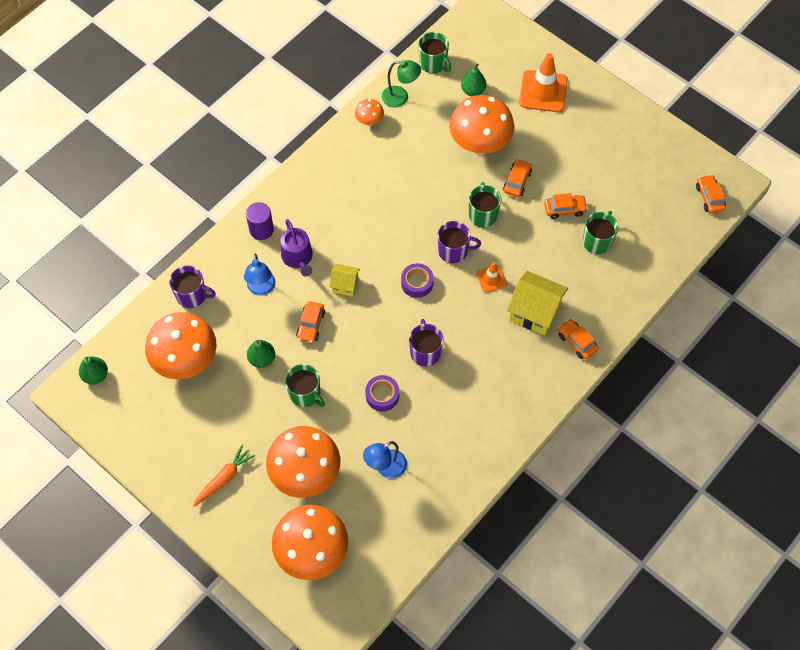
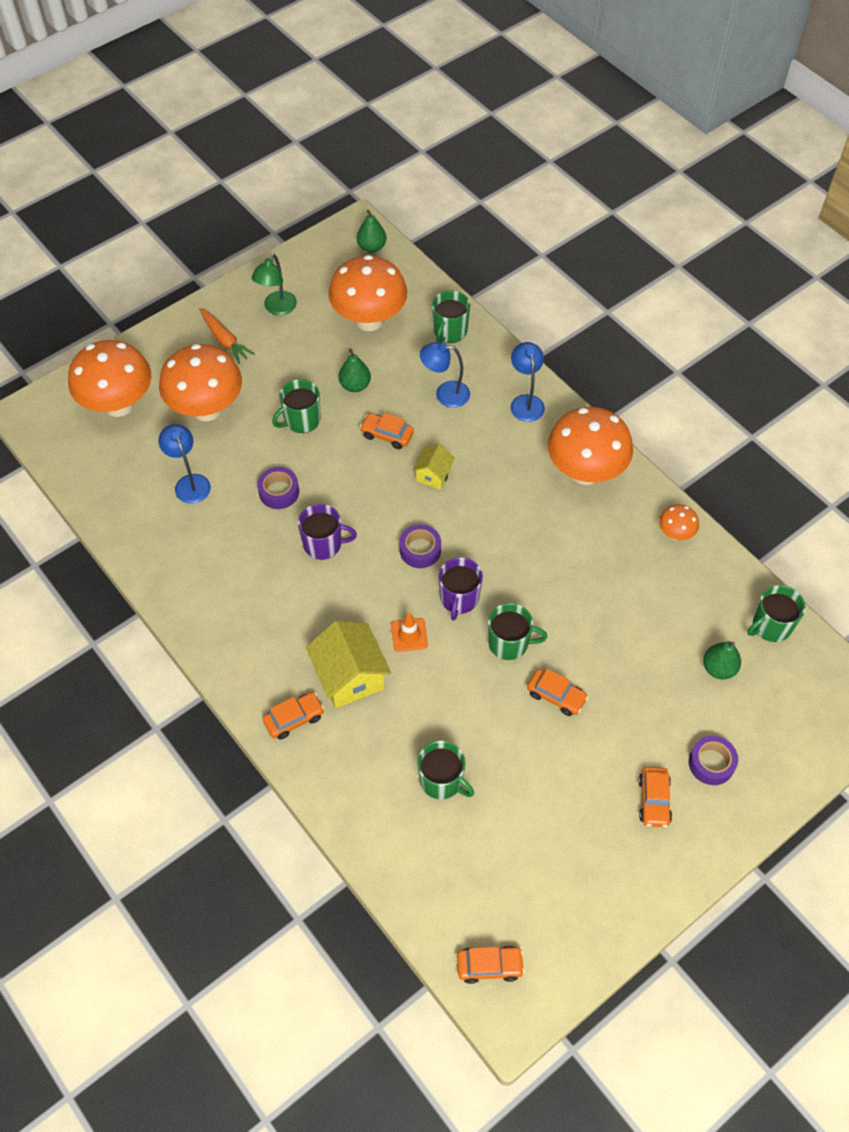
camera: 100 degrees right, 5 degrees down
(192, 295) = (449, 331): purple mug -> green mug
(261, 229) = (525, 402): purple cylinder -> blue lamp
(298, 258) = (480, 433): purple watering can -> none
(400, 98) = (712, 576): green lamp -> green lamp (277, 308)
(479, 145) = (623, 660): orange mushroom -> orange mushroom (585, 472)
(534, 311) = (350, 677): yellow house -> yellow house turned 60 degrees counterclockwise
(543, 91) = (711, 763): orange traffic cone -> purple tape
(564, 209) = (501, 748): orange car -> orange car (654, 800)

